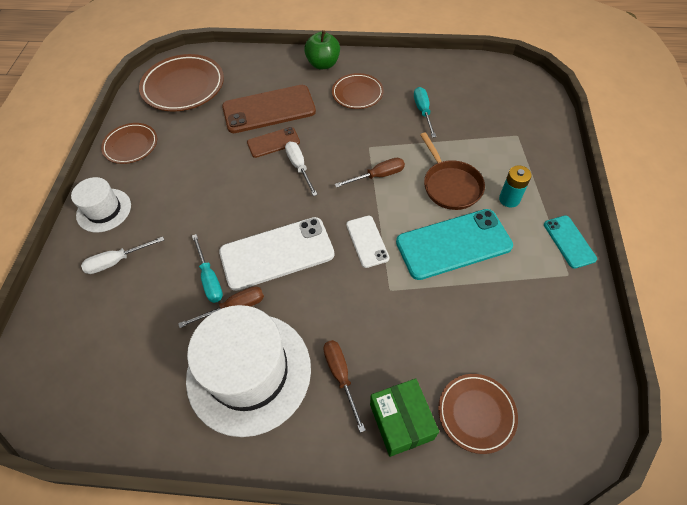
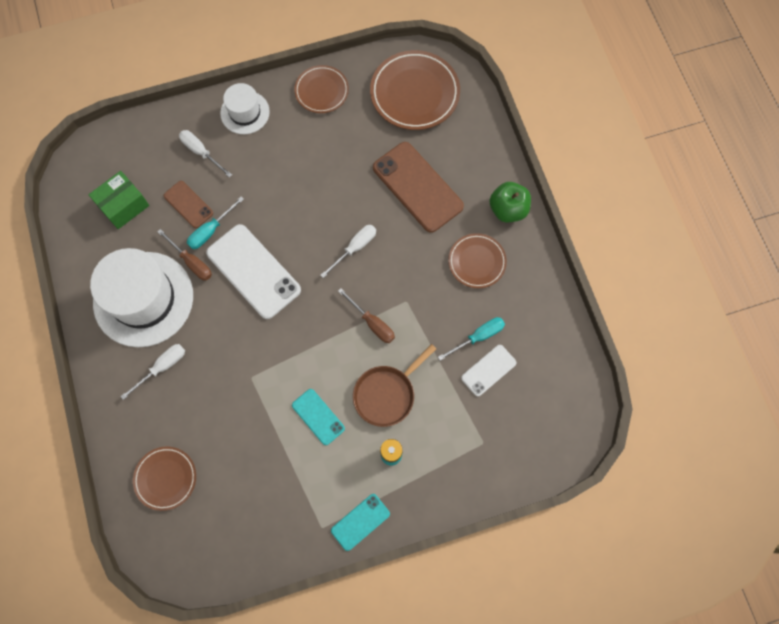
camera: 65 degrees right, 15 degrees up
(273, 142) = (376, 211): brown phone -> brown phone (188, 204)
(341, 376) = (162, 367): brown screwdriver -> white screwdriver
(367, 241) = (293, 341): white phone -> white phone (488, 370)
(401, 421) = (142, 424): green box -> green box (123, 205)
(453, 244) = (318, 417): turquoise phone -> turquoise phone, size x0.53

